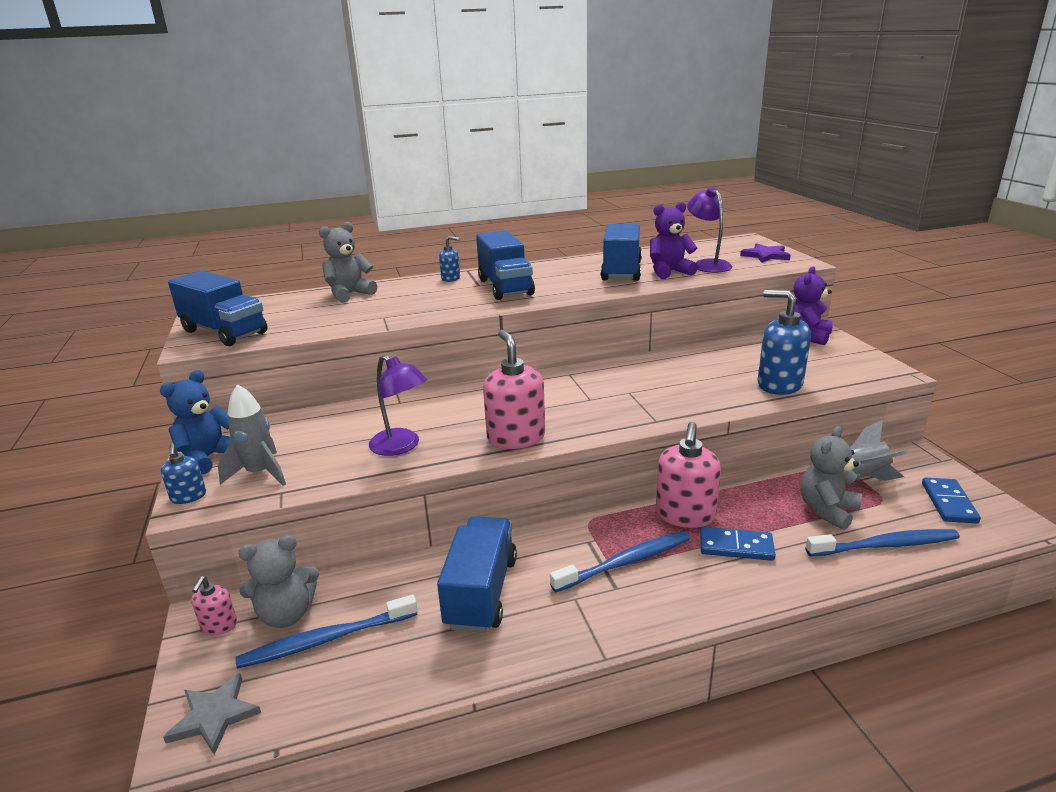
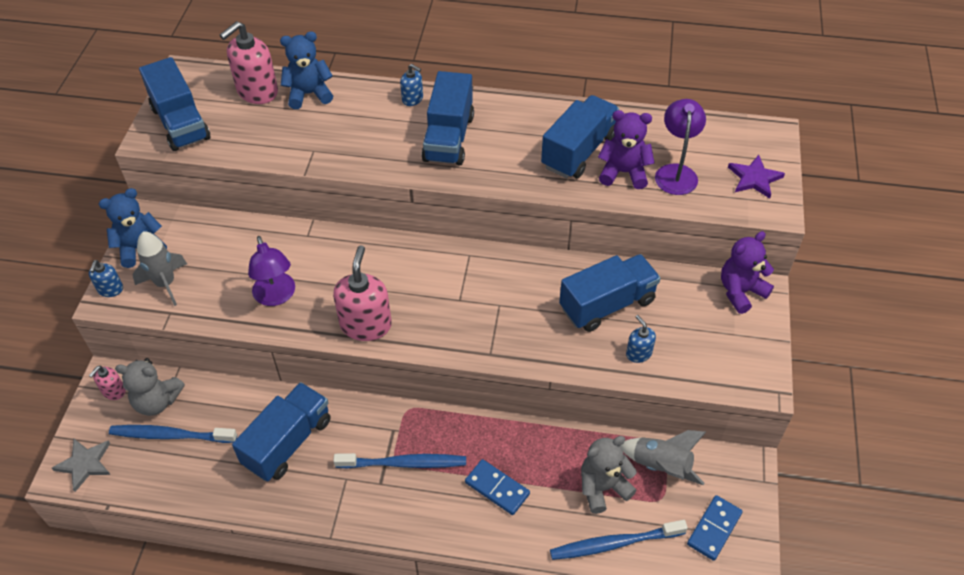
camera: 25 degrees right, 25 degrees up
(349, 294) = (309, 94): grey teddy bear -> blue teddy bear
(685, 515) = (485, 438): pink soap dispenser -> pink soap dispenser (257, 91)
(718, 368) = (607, 304): none -> blue truck
(779, 384) = (638, 353): blue soap dispenser -> blue soap dispenser, size x0.52
(886, 545) = (613, 543): blue toothbrush -> blue toothbrush turned 150 degrees clockwise

